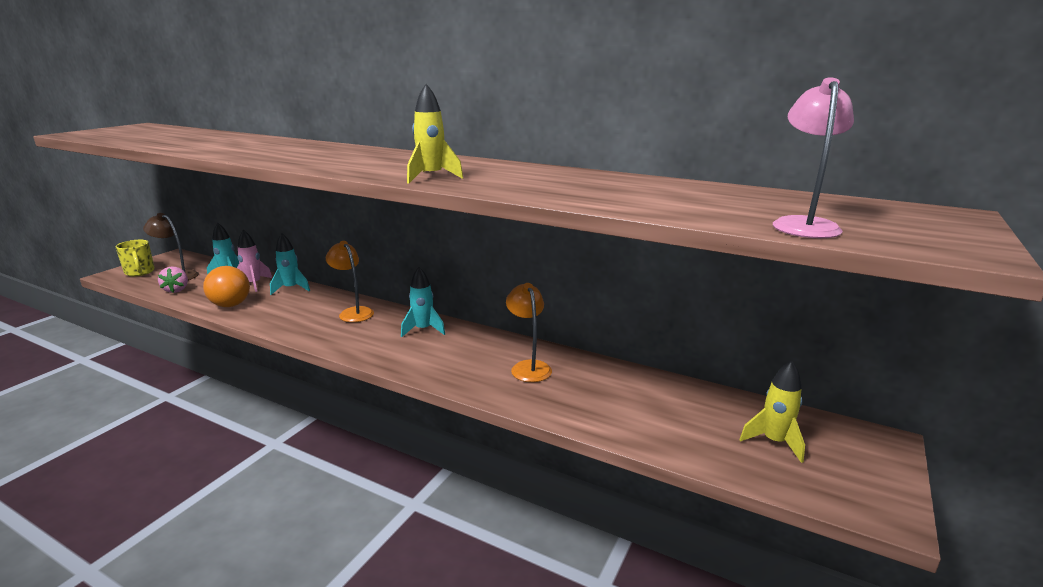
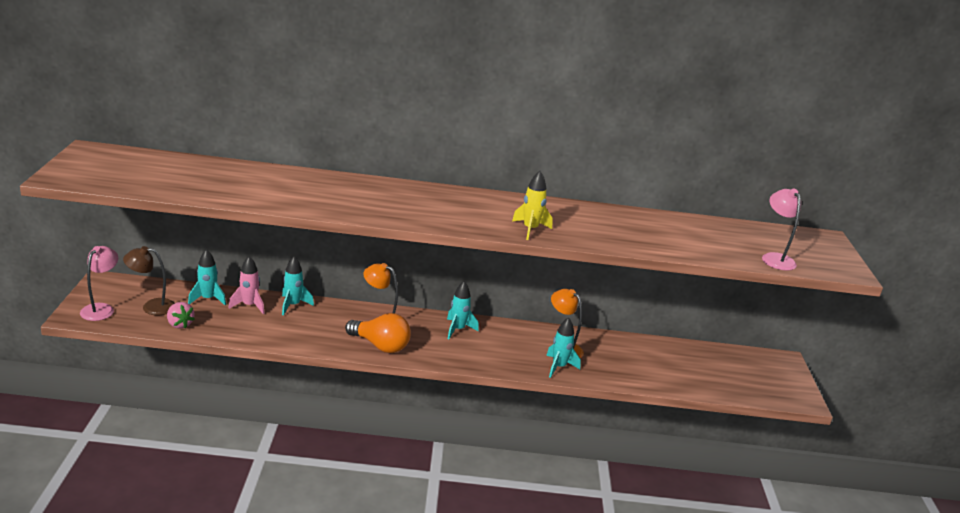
camera: 30 degrees left, 5 degrees up
(140, 272) = (101, 309): yellow mug -> pink lamp
(228, 301) = (253, 329): orange light bulb -> orange light bulb (380, 345)
(499, 386) = (559, 367): none -> turquoise rocket
(774, 442) = (736, 372): yellow rocket -> none

